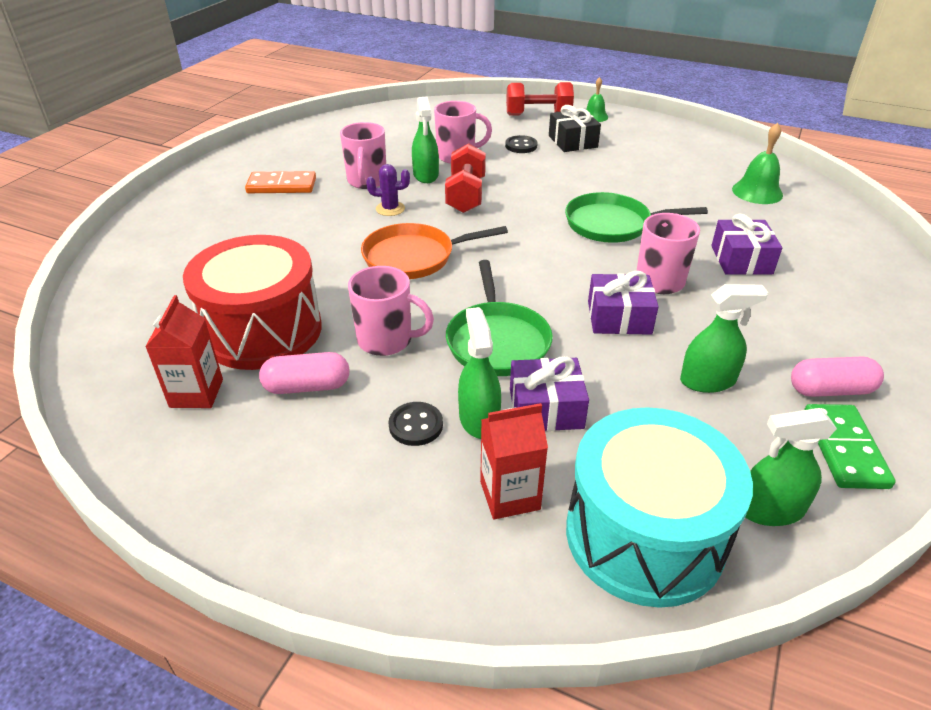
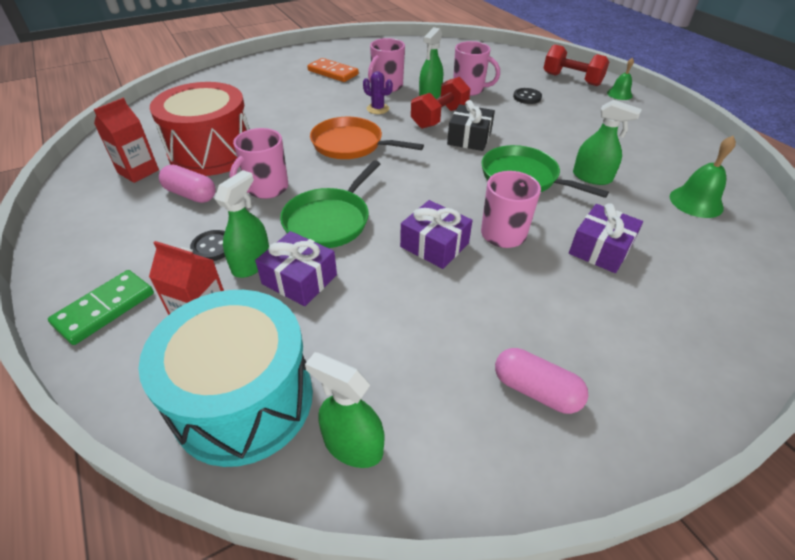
camera: 35 degrees right, 5 degrees up
(386, 340) = (266, 188): pink mug -> pink mug turned 75 degrees clockwise
(573, 141) = (574, 107): black gift -> black gift (469, 138)
(707, 381) = (438, 324): green spray bottle -> green spray bottle (592, 177)
(844, 449) = (480, 442): green domino -> green domino (105, 309)

